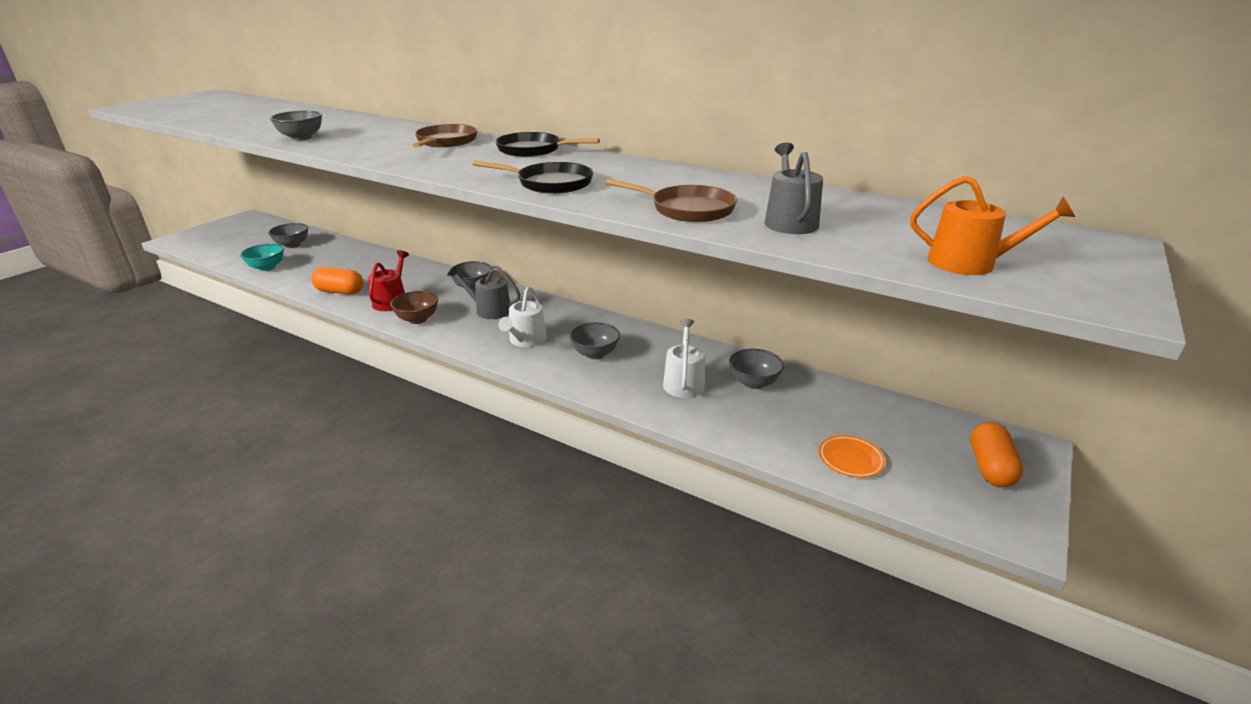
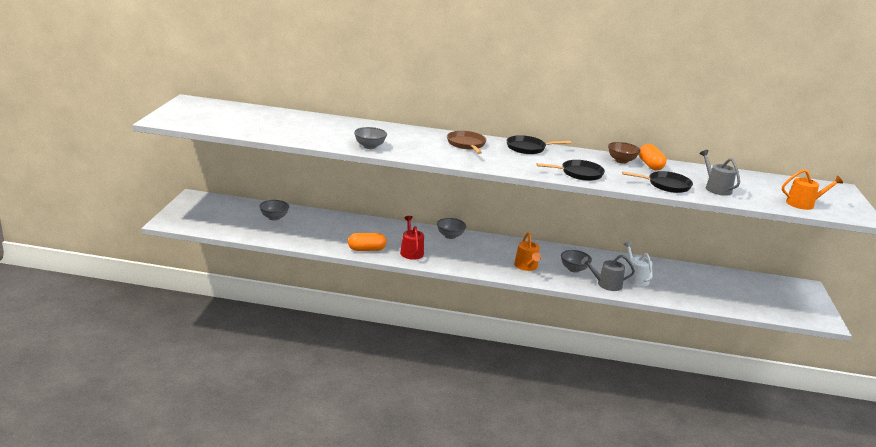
camera: 25 degrees left, 5 degrees down
(267, 267) = (284, 237): turquoise bowl -> none
(417, 319) = (445, 262): brown bowl -> brown bowl (621, 161)
(489, 310) = (481, 250): grey watering can -> grey watering can (606, 284)
(526, 340) = (526, 266): white watering can -> orange watering can
(687, 209) = (666, 185): brown pan -> black pan
(753, 383) = (668, 273): grey bowl -> none
(850, 459) = (742, 303): orange plate -> none
(990, 468) = (798, 297): orange capsule -> orange capsule (650, 165)

